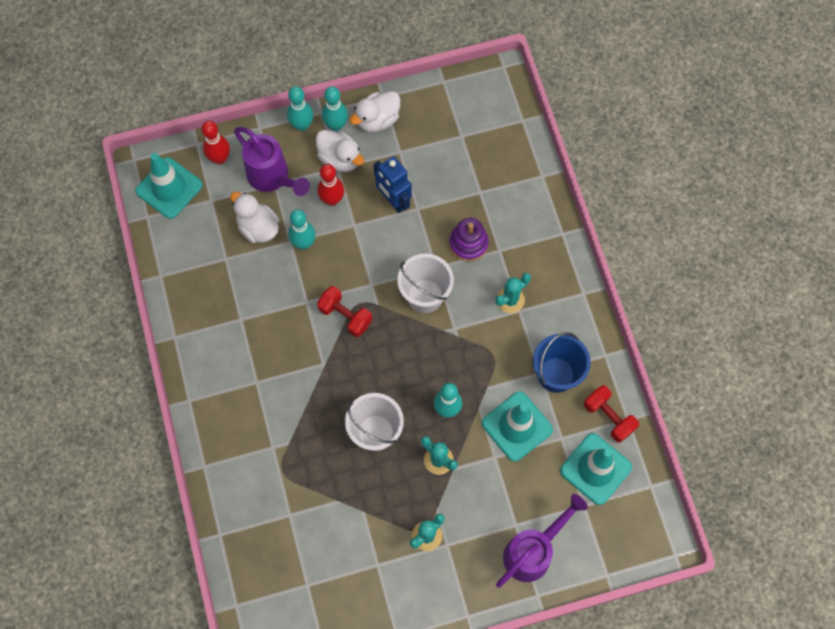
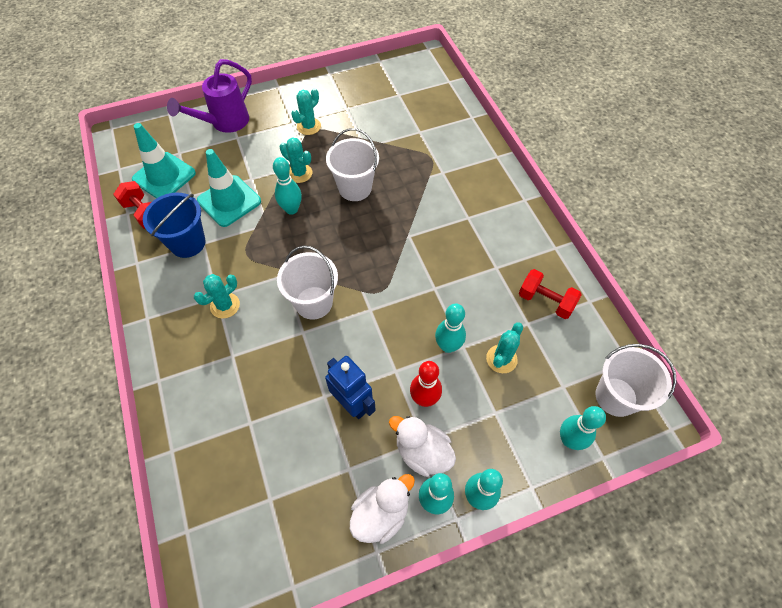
camera: 175 degrees right, 10 degrees down
(169, 188) = (616, 396): turquoise traffic cone -> white bucket
(220, 158) = (569, 440): red bowling pin -> turquoise bowling pin
(258, 228) = (501, 359): white duck -> turquoise cactus
(273, 178) = (499, 419): purple watering can -> none
(345, 316) = (393, 278): red dumbbell -> red dumbbell (545, 301)
(468, 243) = (266, 360): purple stacking toy -> none

